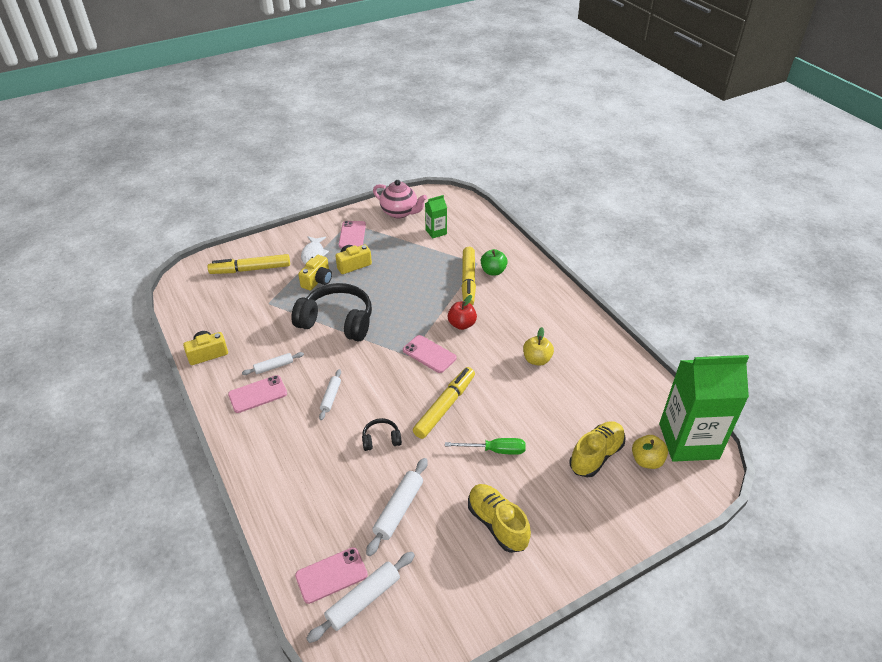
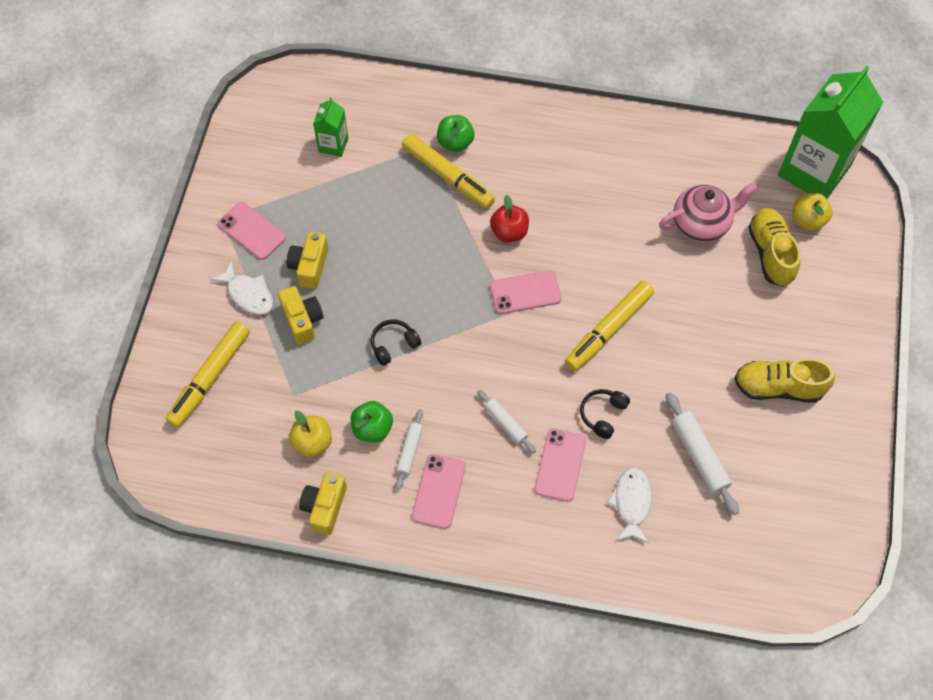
camera: 50 degrees left, 20 degrees up
(275, 344) = (372, 429): none -> green apple
(329, 493) = (631, 503): none -> white fish
(331, 575) = (726, 559): pink phone -> pink phone (560, 465)
(337, 321) = (393, 345): black headphones -> black headphones, size x0.45
(363, 600) = (772, 548): white rolling pin -> none
(399, 212) = (258, 154): pink teapot -> pink teapot (701, 224)
(445, 406) = (608, 330): yellow marker -> yellow marker turned 120 degrees counterclockwise
(495, 450) = (698, 328): green screwdriver -> none
(536, 360) = (618, 206): yellow apple -> yellow apple (312, 442)

